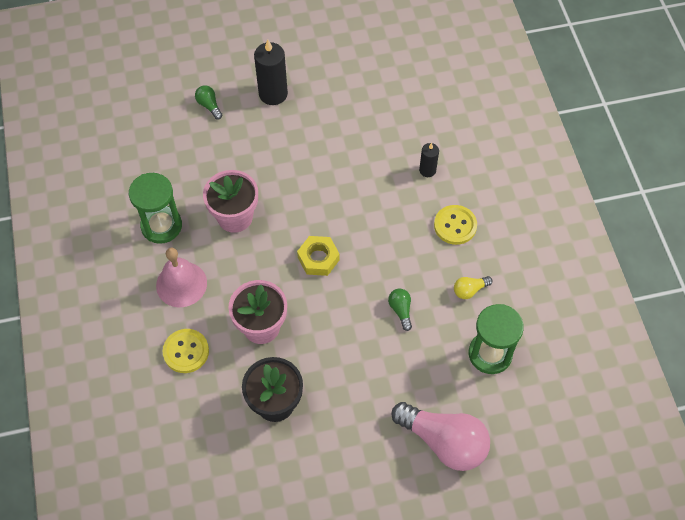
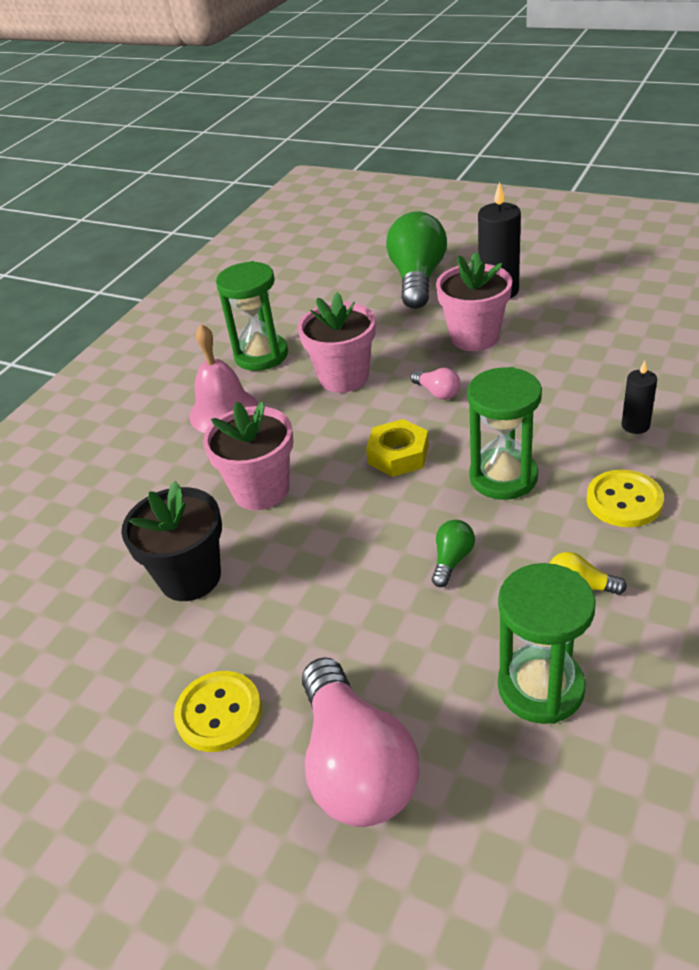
camera: 45 degrees right, 20 degrees down
(186, 351) = (158, 474): yellow button -> yellow button (219, 713)
(209, 105) = (417, 279): green light bulb -> green light bulb, size x2.28
(289, 143) = (474, 337): none -> pink flower pot
(303, 200) = (437, 392): none -> pink light bulb
(386, 243) = (503, 477): none -> green hourglass

